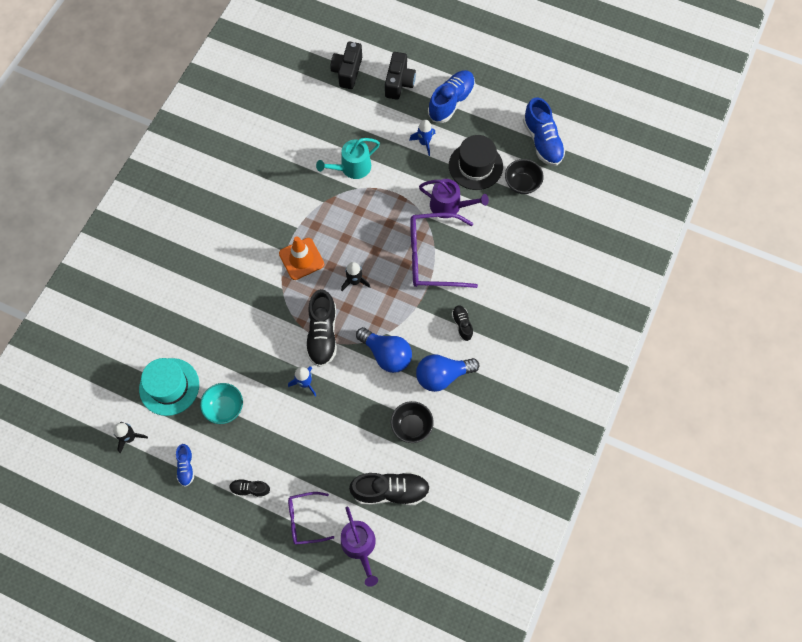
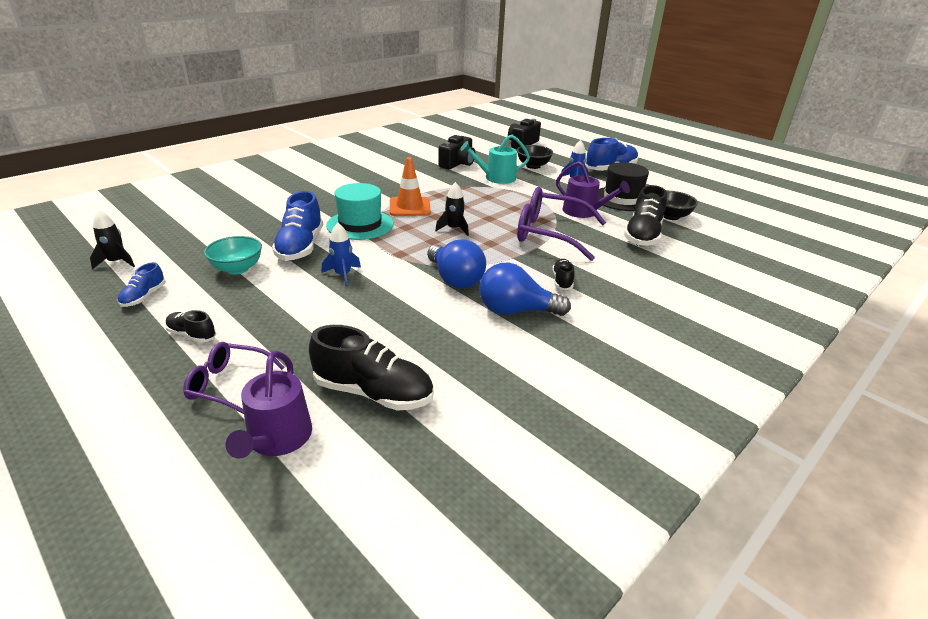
camera: 20 degrees right, 35 degrees down
(169, 386) = (199, 242): turquoise hat -> turquoise hat (360, 225)
(322, 334) = (392, 250): black shoe -> black shoe (643, 235)
(399, 83) = (565, 154): black camera -> black camera (458, 164)
(411, 426) = (448, 340): black bowl -> black bowl (533, 166)
(542, 141) = (700, 201): blue shoe -> blue shoe (300, 247)

